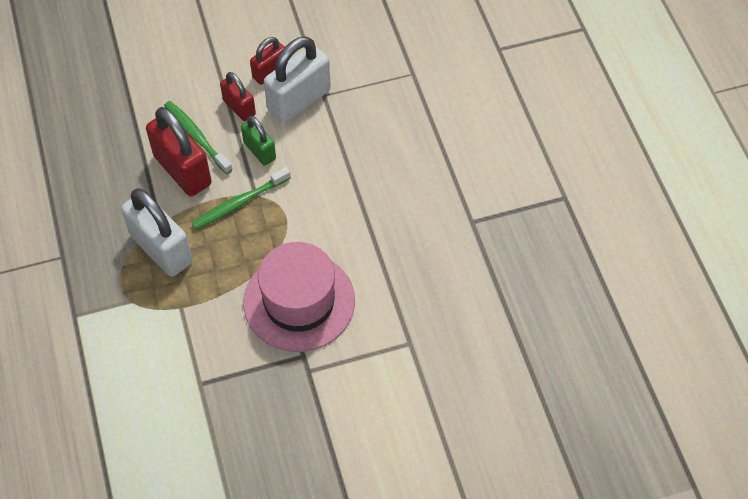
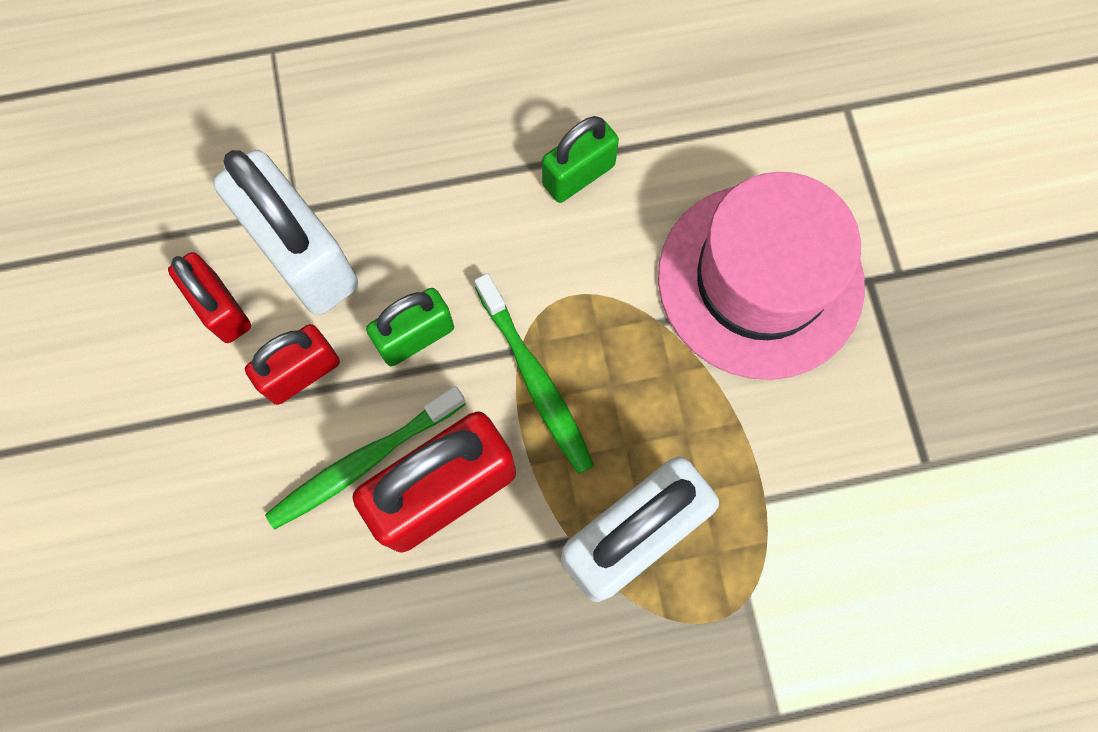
camera: 85 degrees left, 15 degrees up
(353, 214) = (578, 175): none -> green padlock

